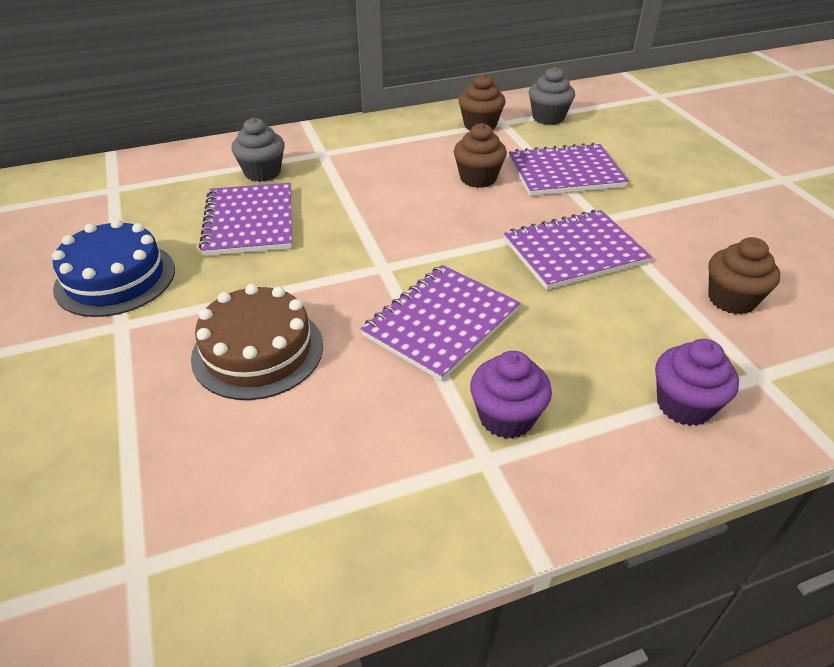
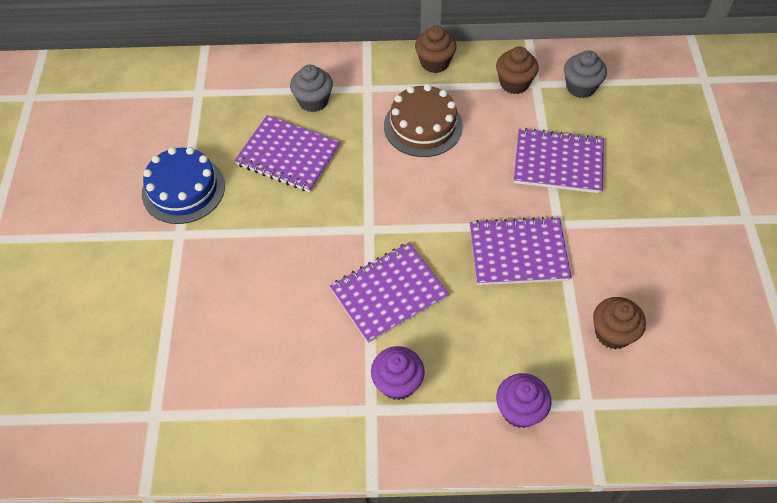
camera: 20 degrees right, 15 degrees up
(250, 222) = (288, 155): purple notebook -> purple notebook turned 75 degrees counterclockwise
(258, 351) = (259, 282): brown cake -> brown cake (423, 126)
(478, 178) = (482, 151): brown cupcake -> brown cupcake (434, 63)

